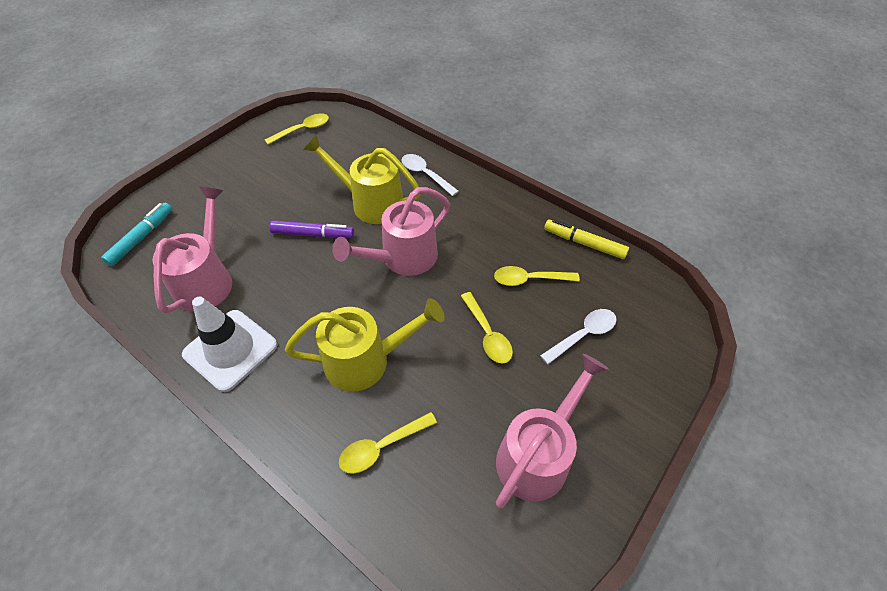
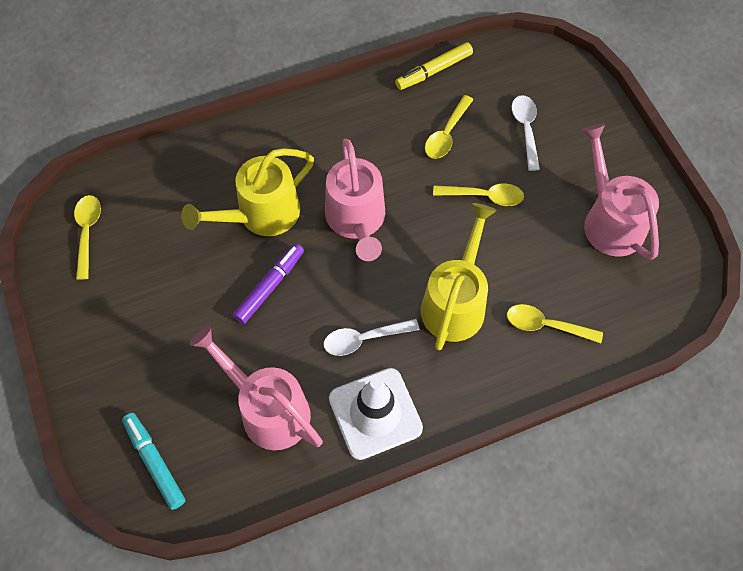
camera: 60 degrees left, 10 degrees up
(382, 447) = (546, 325): yellow spoon -> yellow spoon turned 105 degrees clockwise
(425, 174) = (255, 148): white spoon -> white spoon (364, 339)

